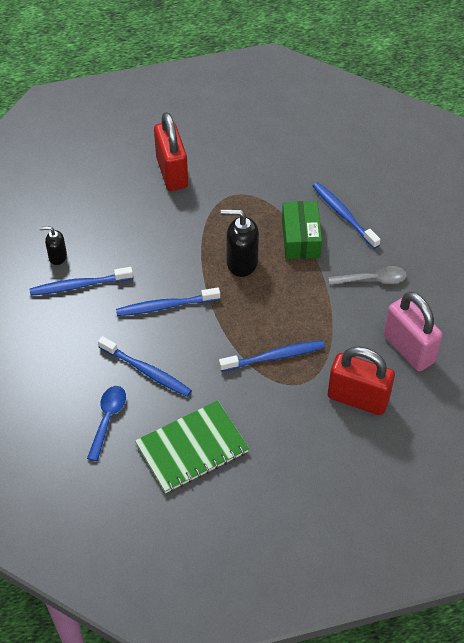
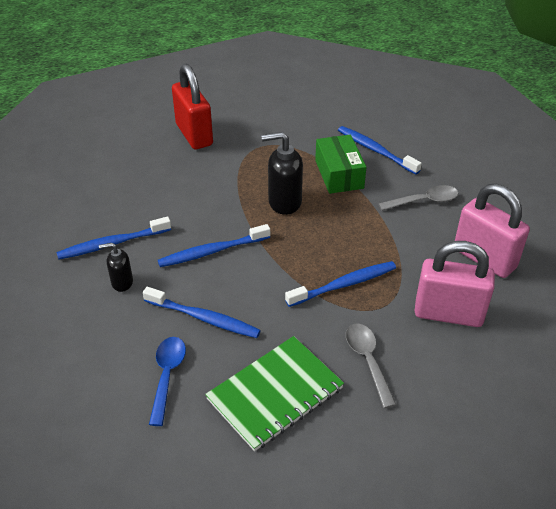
camera: 10 degrees left, 10 degrees down
(57, 257) = (84, 220): black soap dispenser -> black soap dispenser (122, 282)
(275, 431) = (367, 360): none -> grey spoon
(358, 398) = (448, 314): red padlock -> pink padlock

